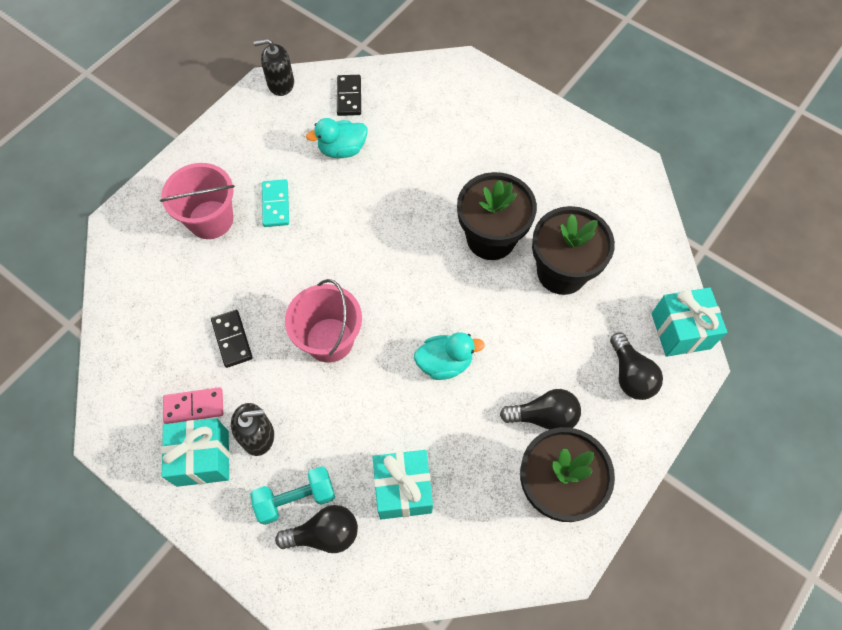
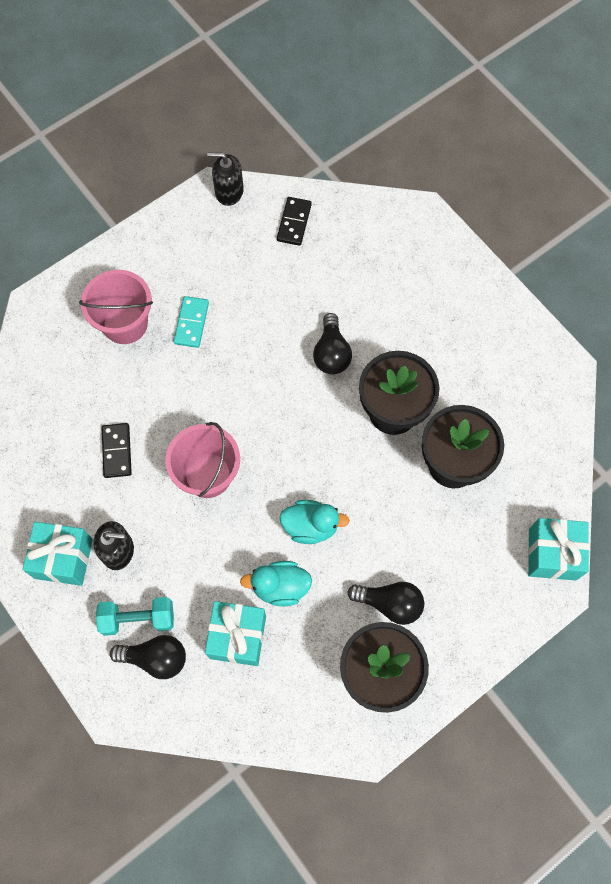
camera: 15 degrees right, 5 degrees up
(194, 406) = (67, 507): pink domino -> none
(342, 149) = (272, 279): turquoise duck -> turquoise duck (280, 587)
(630, 375) = (487, 585): black light bulb -> black light bulb (331, 353)

